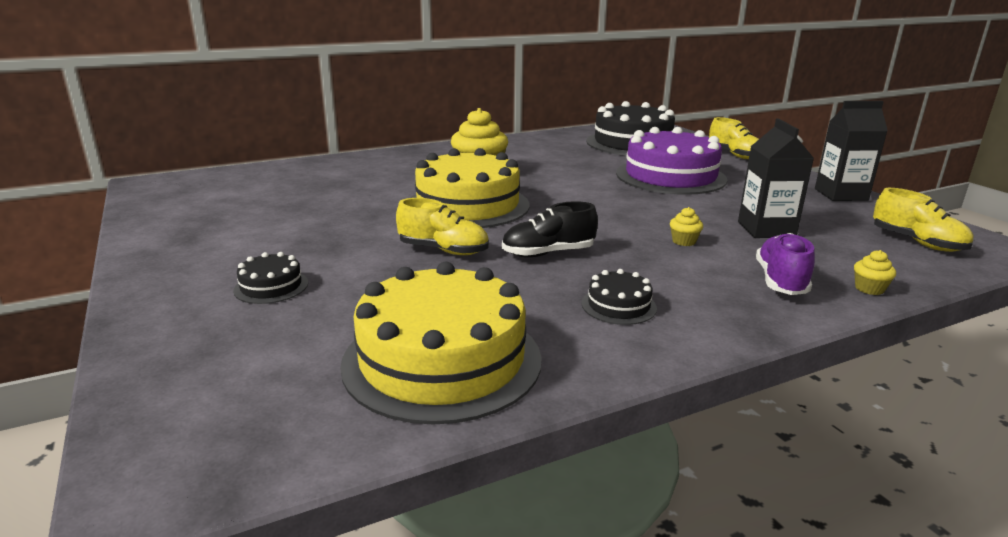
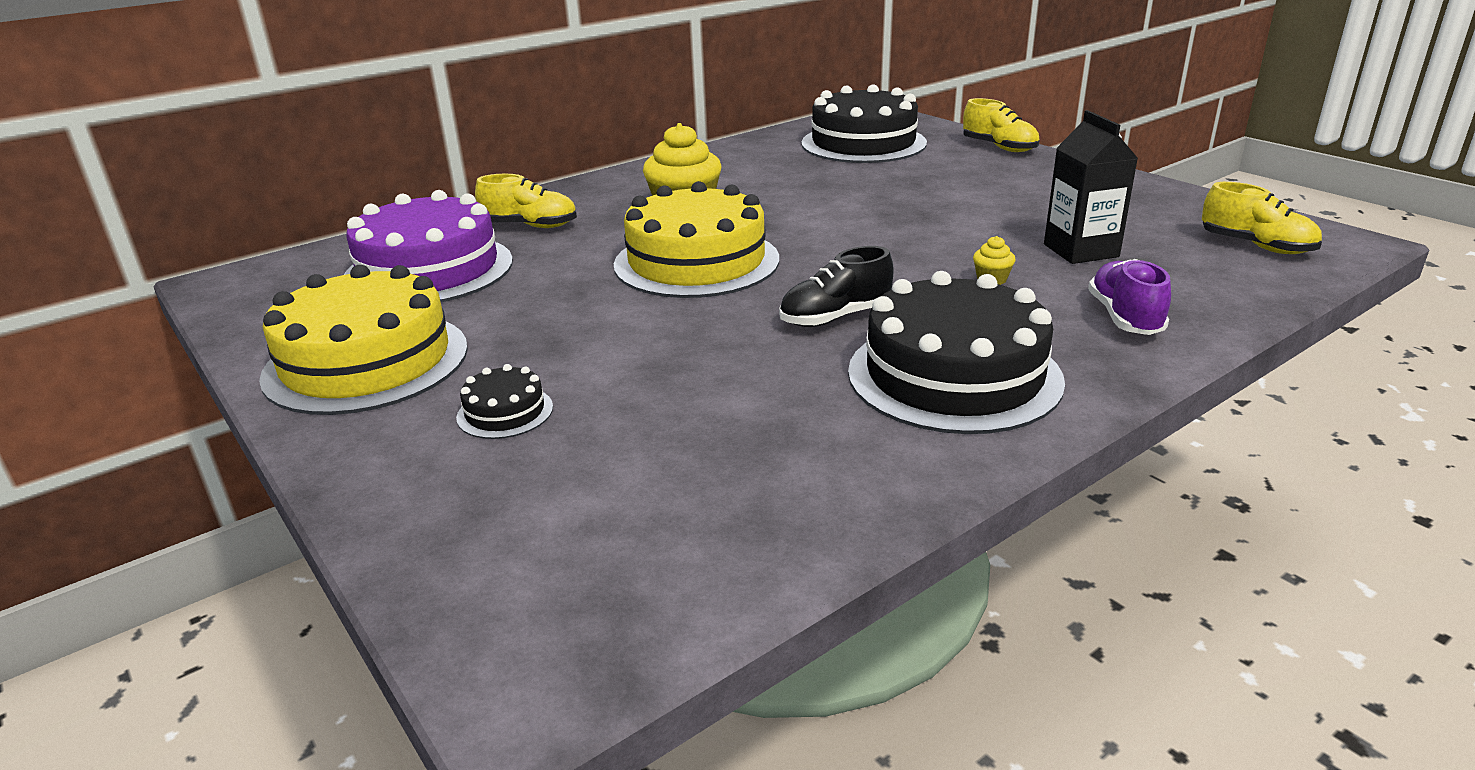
camera: 10 degrees left, 5 degrees up
(442, 360) = (781, 476): yellow cake -> yellow cake (366, 361)
(443, 250) = (701, 331): yellow shoe -> yellow shoe (530, 226)
(618, 305) = (954, 375): black cake -> black cake, size x2.30
(670, 176) = (934, 188): purple cake -> purple cake (429, 270)
(841, 194) = (1148, 191): black carton -> none
(869, 289) = (1225, 314): yellow cupcake -> none

